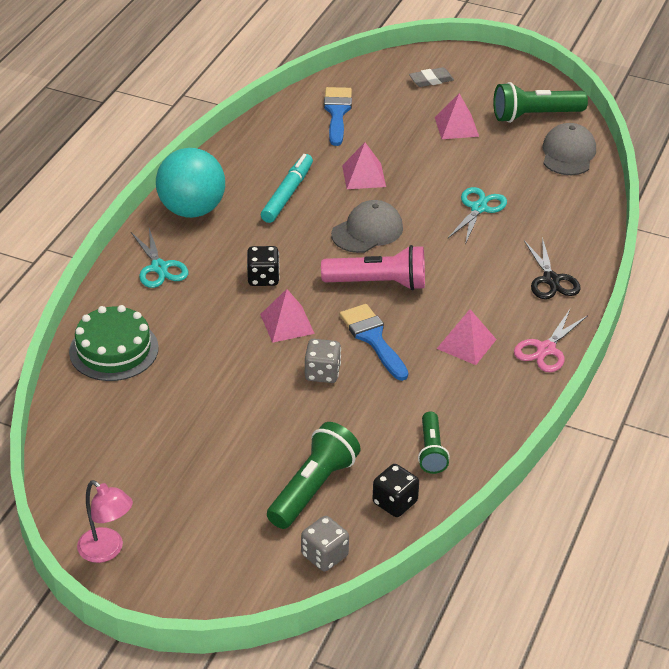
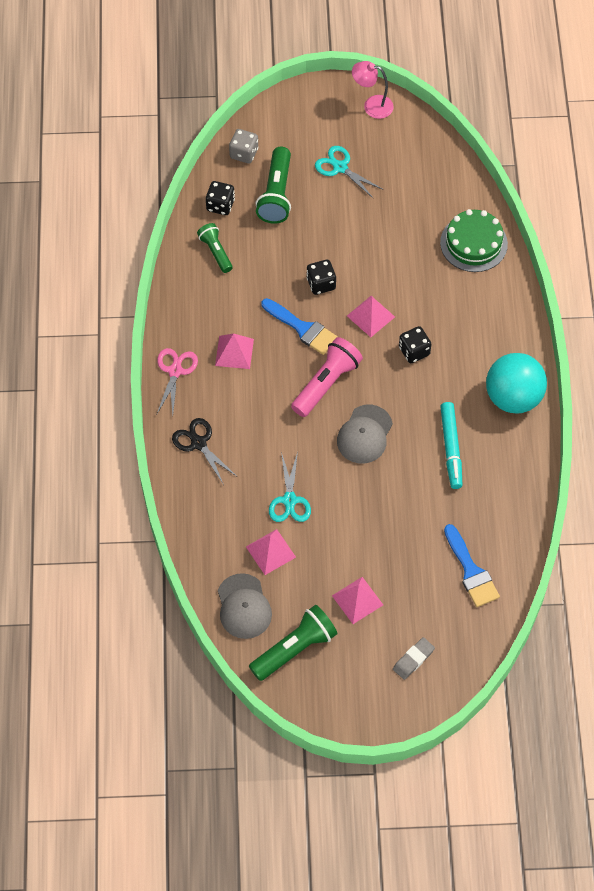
camera: 155 degrees right, 20 degrees up
(159, 268) = (495, 328): turquoise scissors -> turquoise scissors (340, 167)
(322, 373) = (321, 284): grey dice -> black dice
(363, 176) = (402, 498): pink pyramid -> pink pyramid (271, 552)
(379, 283) = (326, 383): pink flashlight -> pink flashlight turned 150 degrees clockwise

